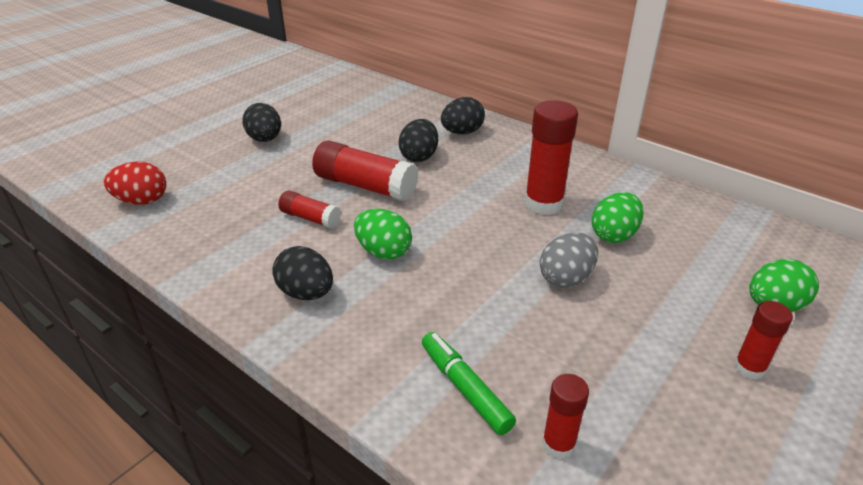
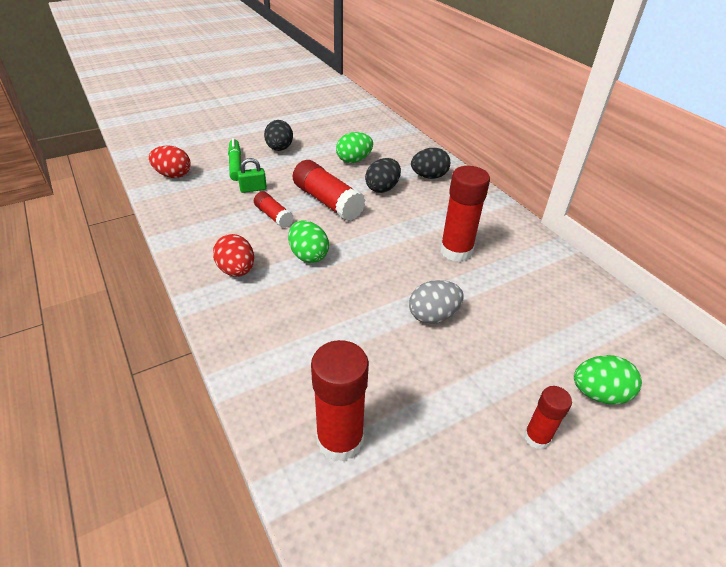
camera: 20 degrees right, 5 degrees up
(262, 193) = (253, 189): none -> green padlock
(306, 293) = (237, 270): black egg -> red egg
(465, 388) = (300, 374): green marker -> green marker (235, 164)
(558, 444) = (340, 439): red glue stick -> red glue stick, size x1.78
(614, 235) = (497, 293): green egg -> green egg (354, 160)

